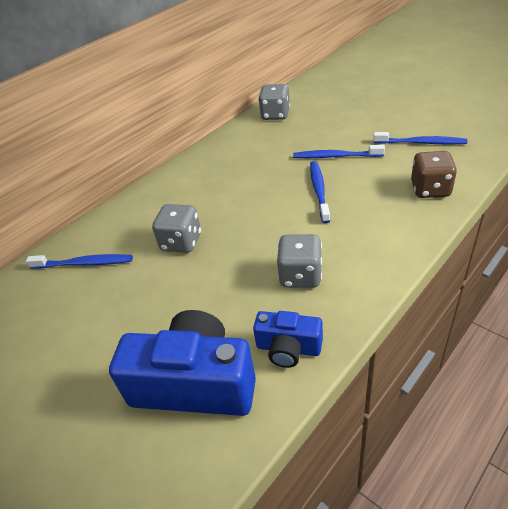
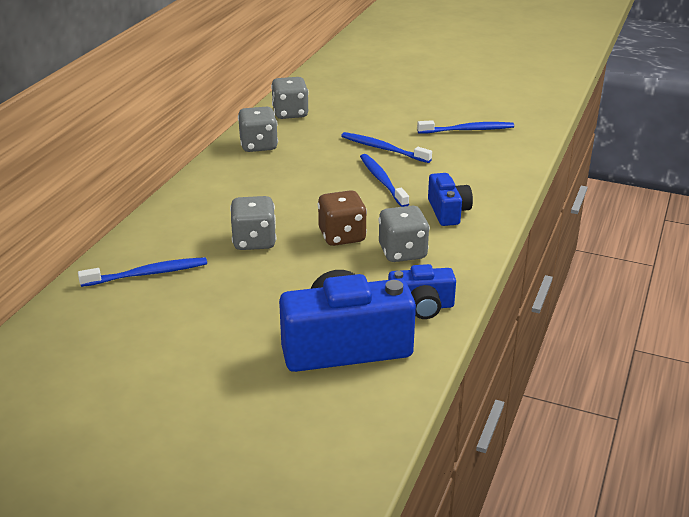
camera: 25 degrees left, 10 degrees down
(235, 144) = (258, 145): none -> grey dice
(335, 156) = (383, 149): blue toothbrush -> blue toothbrush turned 45 degrees clockwise
(364, 233) = (448, 211): none -> blue camera
(430, 189) = (495, 169): brown dice -> brown dice (342, 236)

